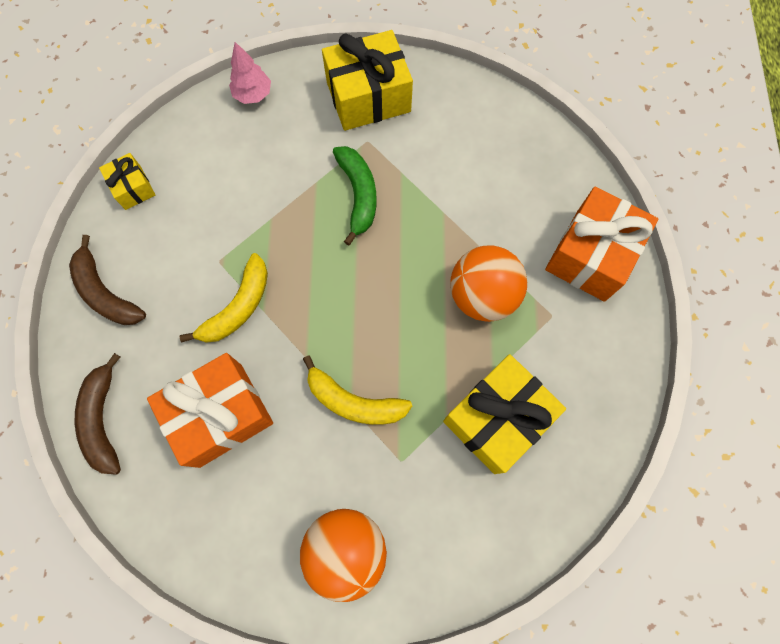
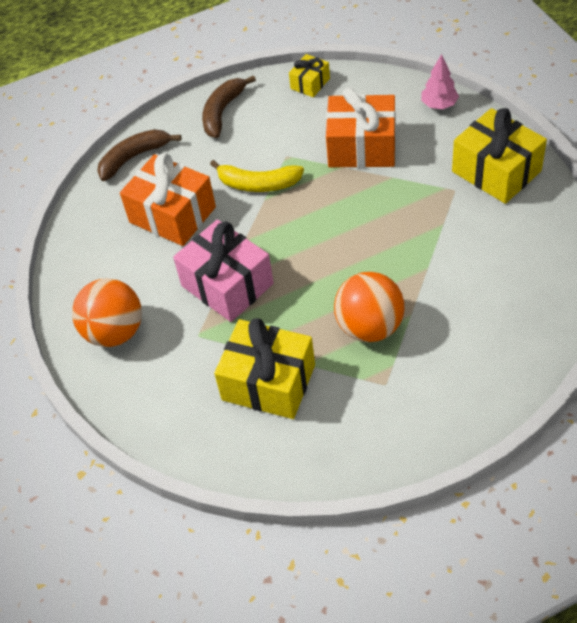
camera: 70 degrees right, 20 degrees down
(354, 401) = (227, 285): yellow banana -> pink gift
(358, 195) = (401, 207): green banana -> none
(590, 255) = (464, 389): orange gift -> orange gift (362, 147)

